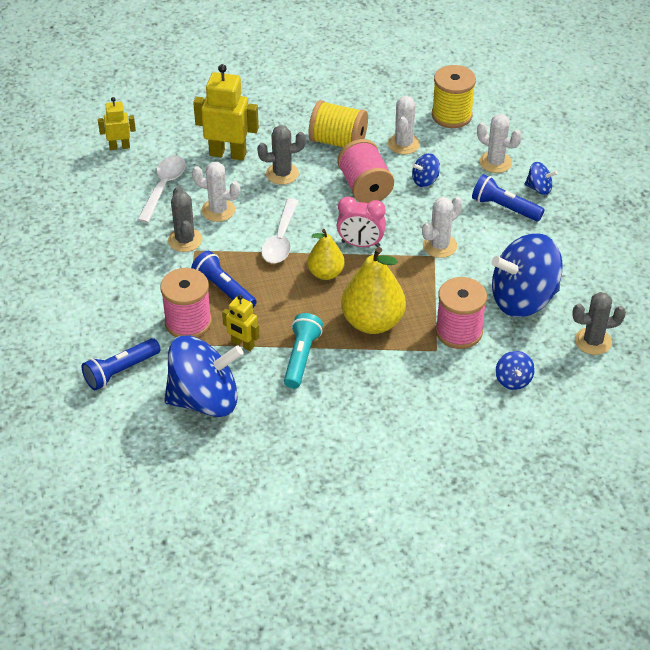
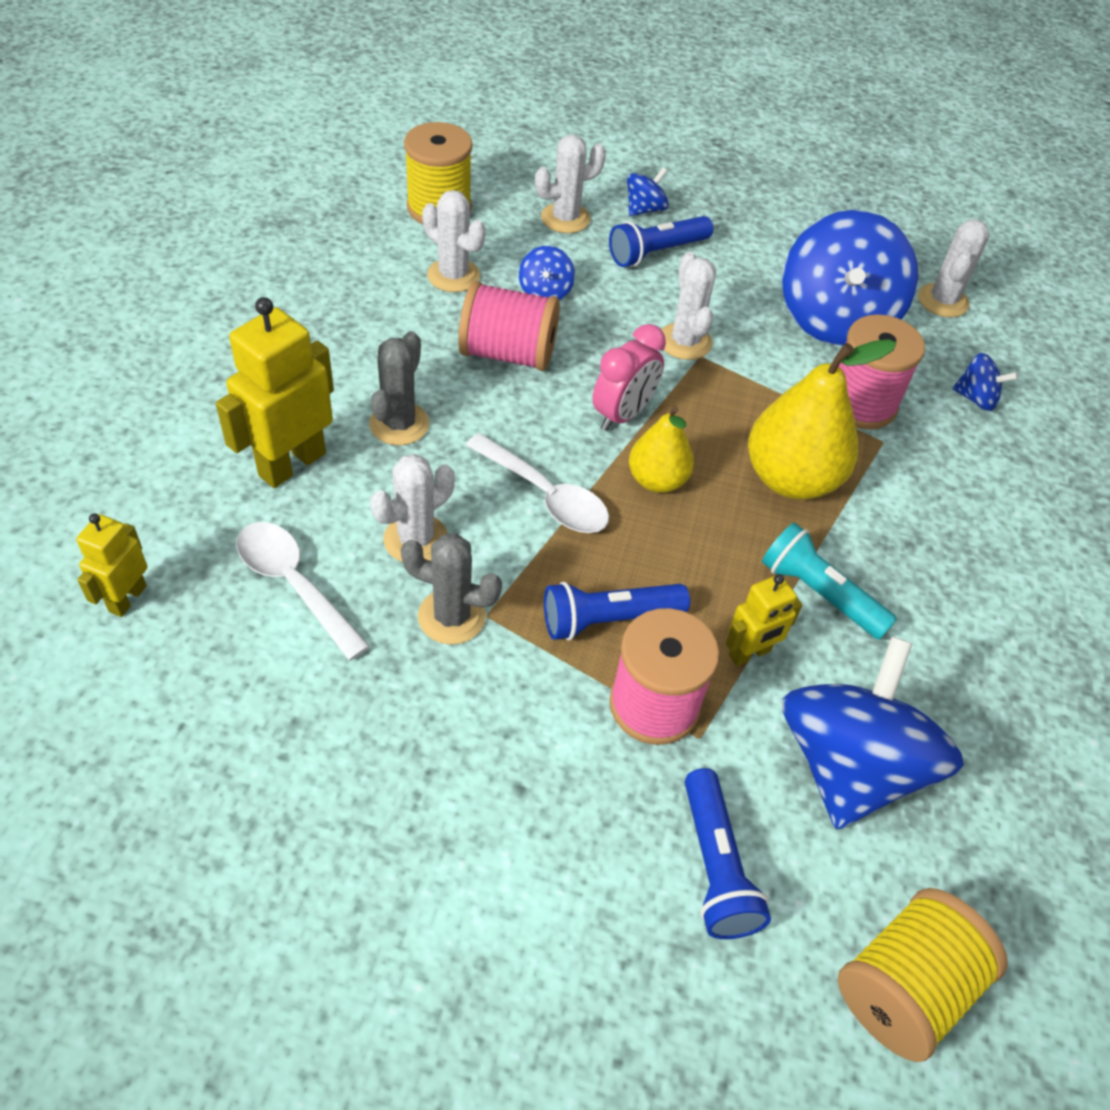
camera: 65 degrees left, 5 degrees up
(338, 141) = (385, 333): yellow spool -> yellow spool (904, 988)
(593, 341) = (943, 301): grey cactus -> white cactus

